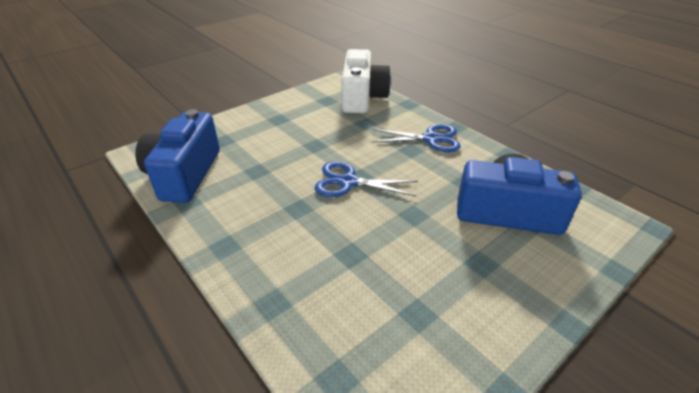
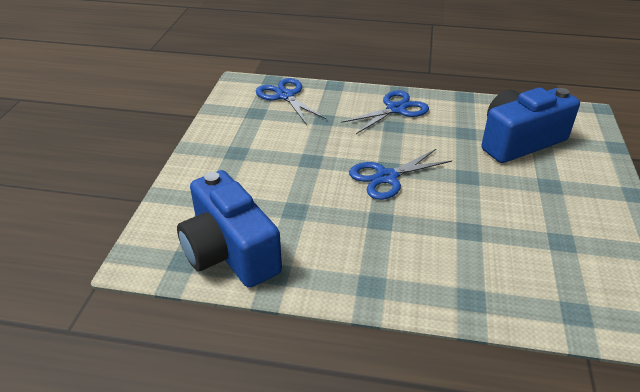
camera: 40 degrees left, 0 degrees up
(362, 97) = (285, 96): white camera -> blue scissors

